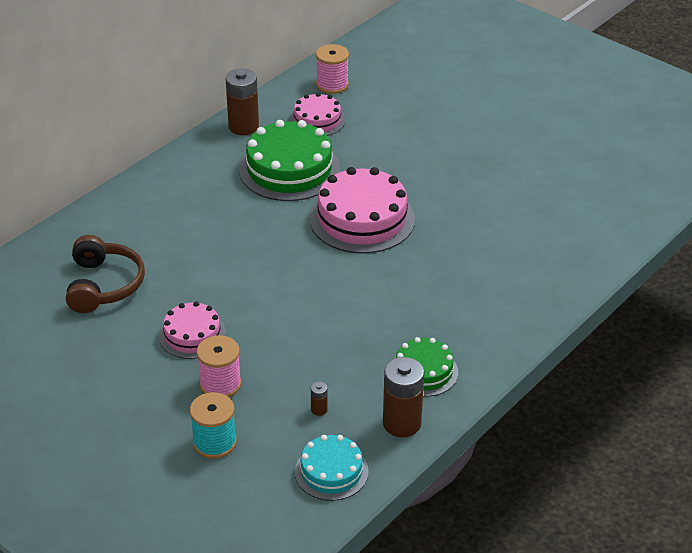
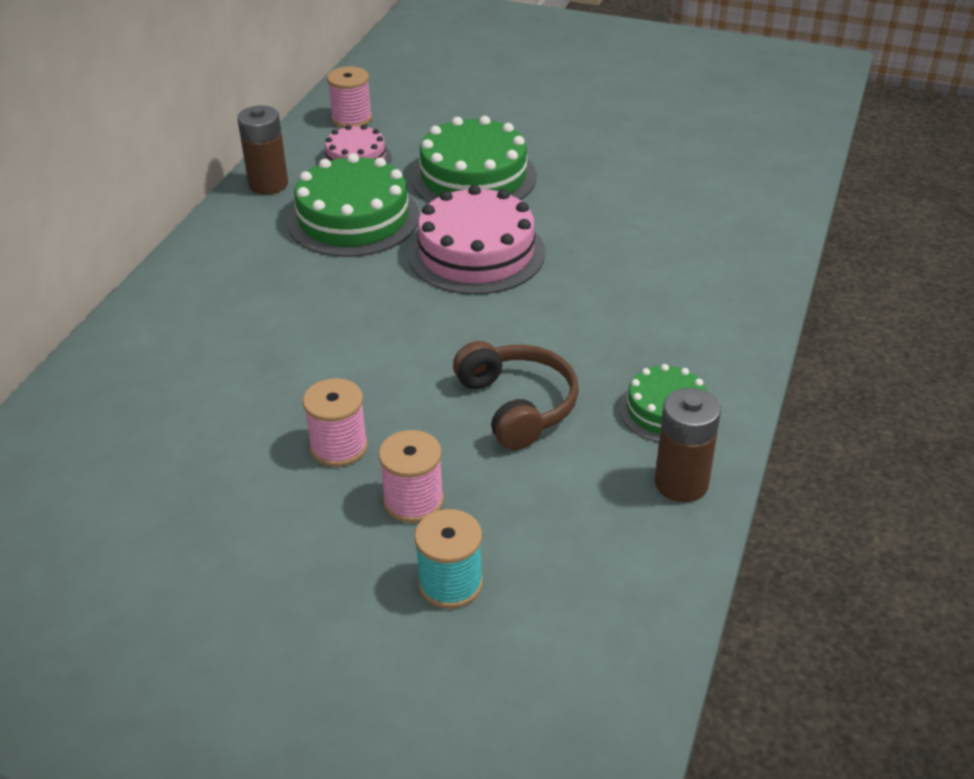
camera: 20 degrees left, 0 degrees up
(104, 285) = (180, 414): brown headphones -> brown headphones (517, 405)
(192, 335) = (339, 447): pink cake -> pink spool
(319, 409) = (565, 496): brown battery -> none
(331, 471) = (632, 574): turquoise cake -> none
(395, 156) = (473, 177): none -> green cake

